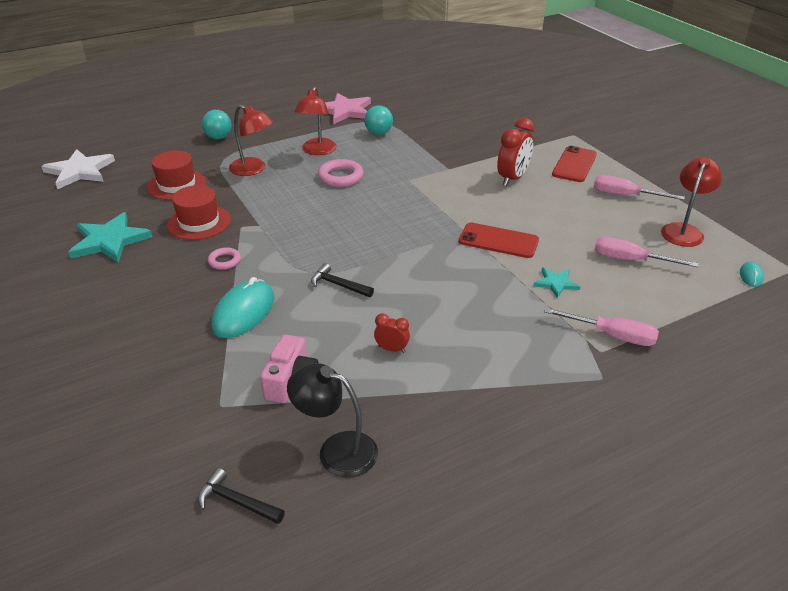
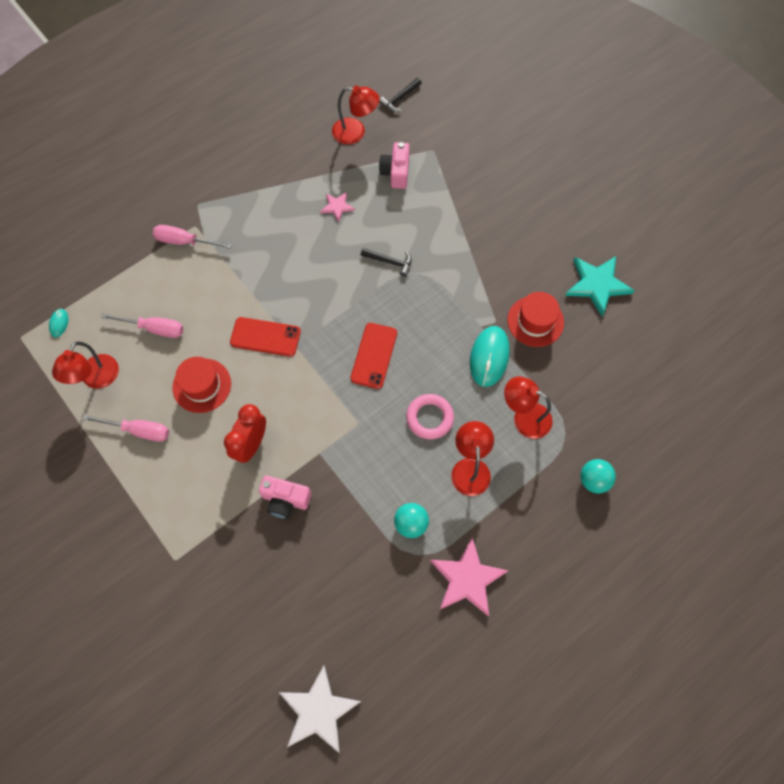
camera: 170 degrees right, 30 degrees up
(79, 171) = (698, 384): white star -> white star (318, 711)
(177, 185) = (587, 376): red hat -> red hat (202, 385)
(224, 261) = (489, 275): pink ring -> none
(236, 501) = (399, 98): black hammer -> black hammer turned 120 degrees clockwise
(243, 312) = (450, 224): turquoise mouse -> turquoise mouse (489, 357)
(336, 450) = (355, 132): black lamp -> red lamp
(392, 349) = (337, 207): red clock -> pink star
(481, 151) = (285, 500): none -> pink camera
(556, 283) = (219, 290): turquoise star -> none
(574, 164) = (182, 486): red phone -> red phone (374, 355)

